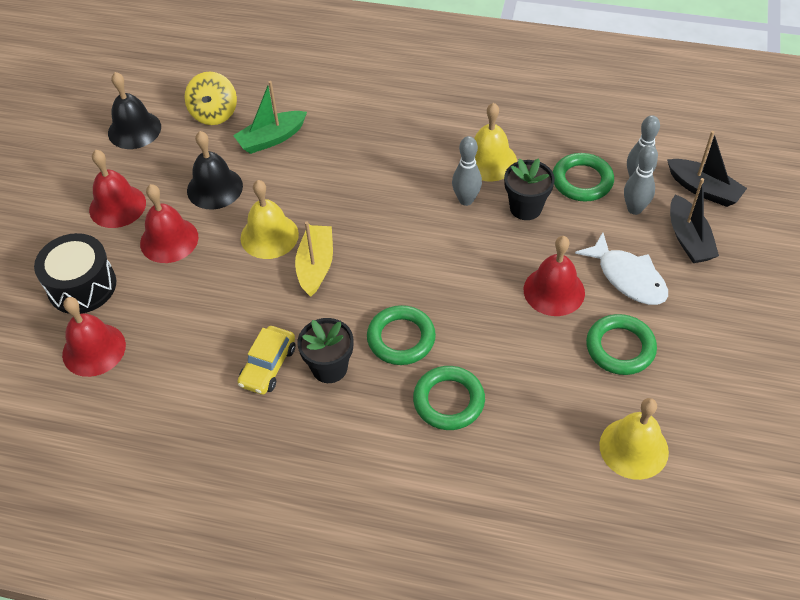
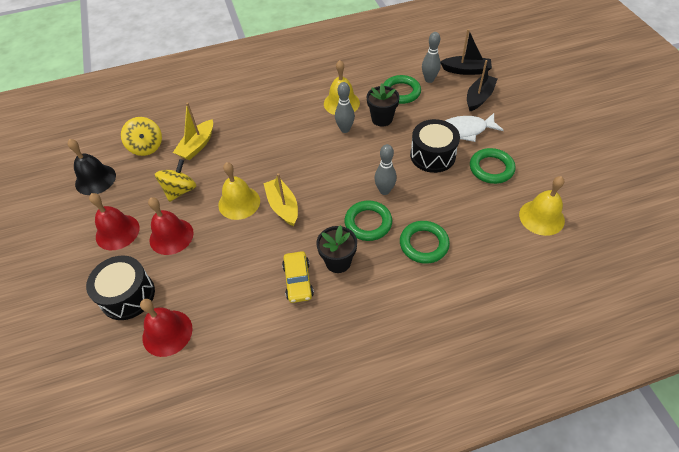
camera: 30 degrees left, 0 degrees up
(214, 188) = (180, 190): black bell -> yellow spinning top
(271, 139) = (197, 146): green boat -> yellow boat
(554, 291) = (432, 155): red bell -> black drum
(628, 277) = (465, 130): white fish -> white fish turned 150 degrees clockwise
(634, 209) = (440, 94): grey bowling pin -> grey bowling pin (384, 191)
(688, 239) = (479, 97): black boat -> black boat turned 105 degrees counterclockwise

